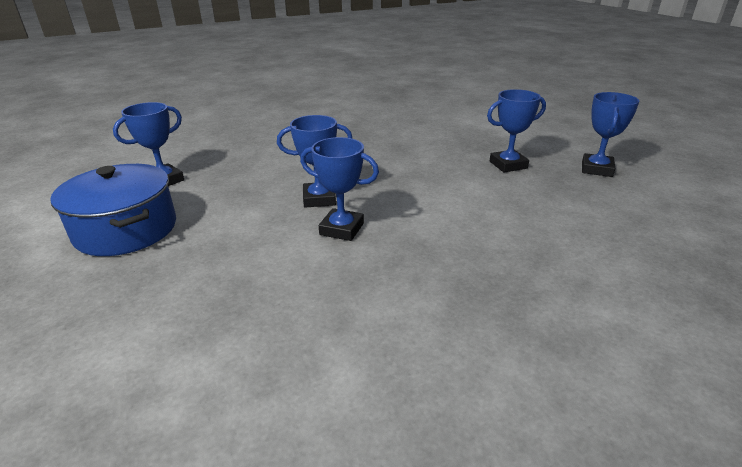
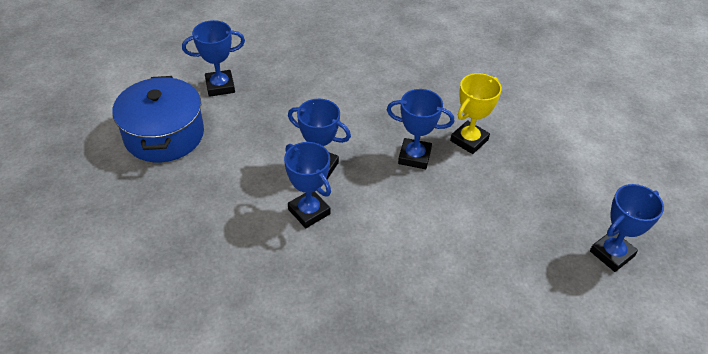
camera: 30 degrees right, 15 degrees up
(424, 147) = (469, 140): none -> yellow trophy
(508, 165) = (526, 204): blue trophy -> blue trophy (414, 157)

